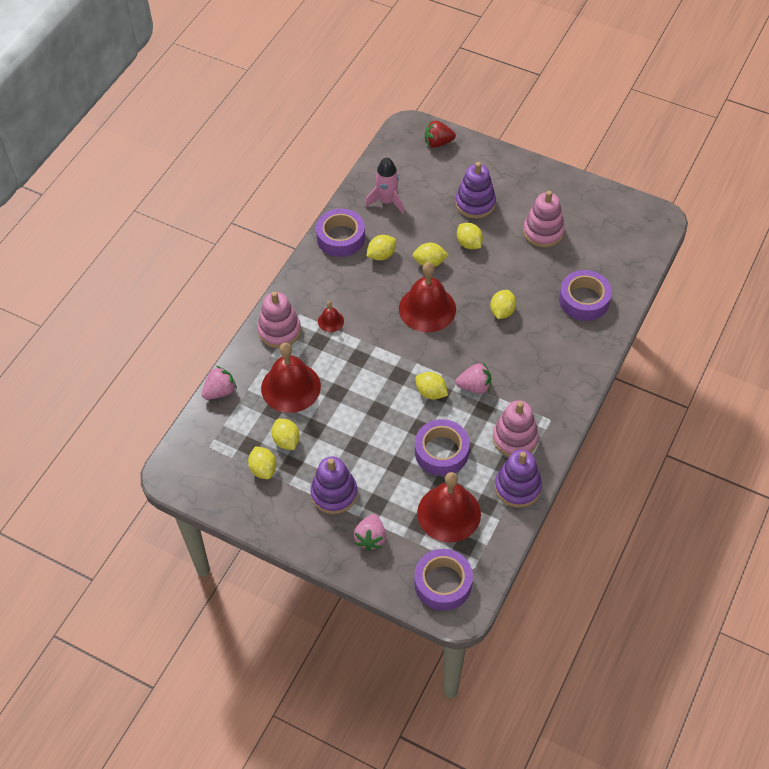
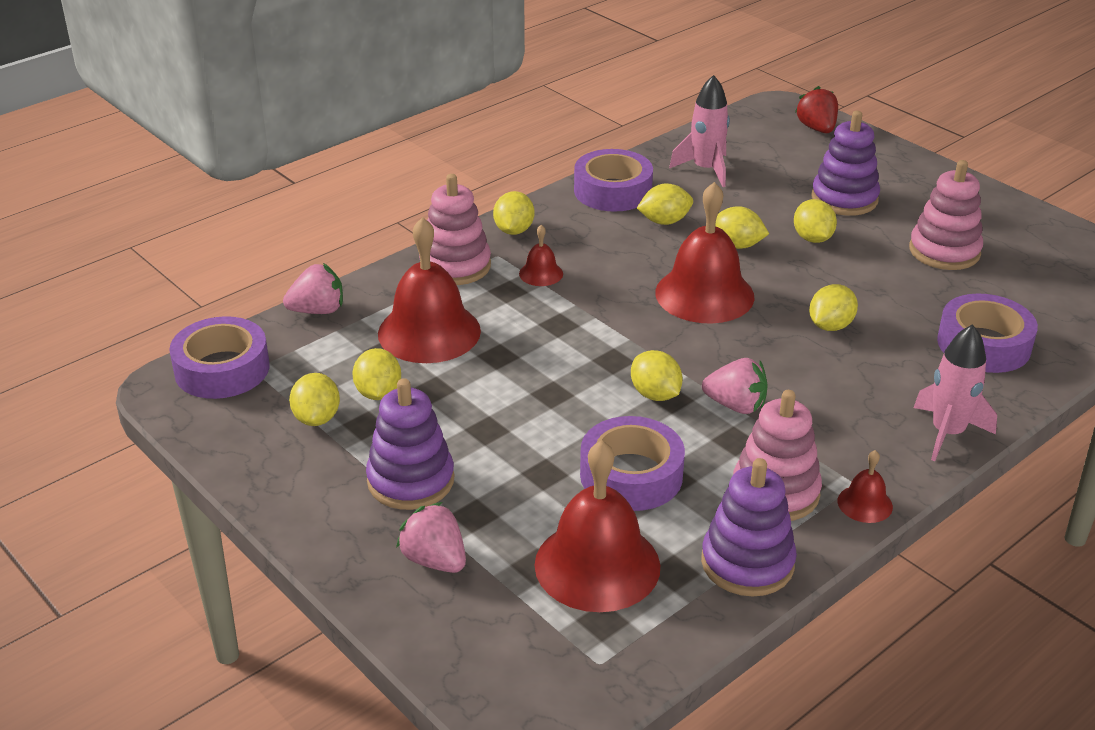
camera: 20 degrees right, 20 degrees down
(299, 290) = (514, 230): none -> yellow lemon
(370, 538) = (435, 560): pink strawberry -> pink strawberry turned 105 degrees clockwise
(438, 143) = (817, 129): red strawberry -> red strawberry turned 60 degrees clockwise
(443, 583) = (527, 668): purple tape -> purple tape (222, 369)
(559, 431) = (865, 503): none -> red bell
(584, 370) = (947, 433): none -> pink rocket

